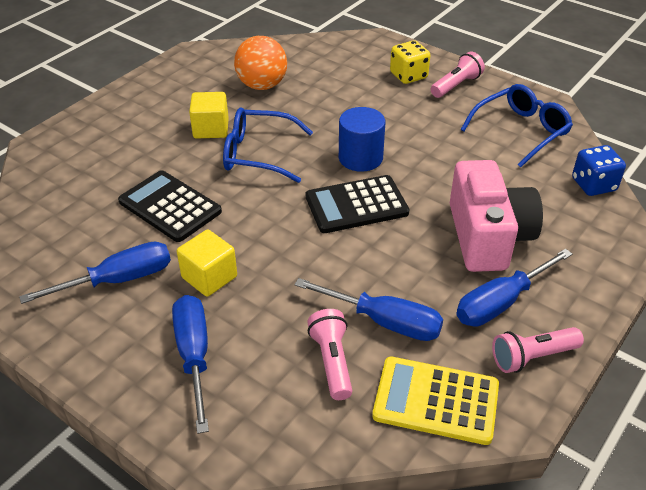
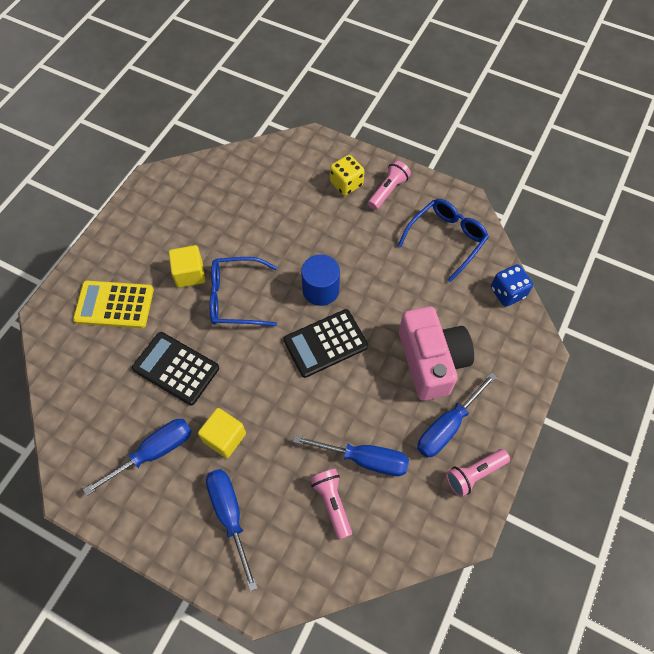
camera: 10 degrees left, 20 degrees up
(262, 85) = (222, 214): orange ball -> none
(436, 401) = (411, 525): yellow calculator -> yellow calculator (114, 305)

